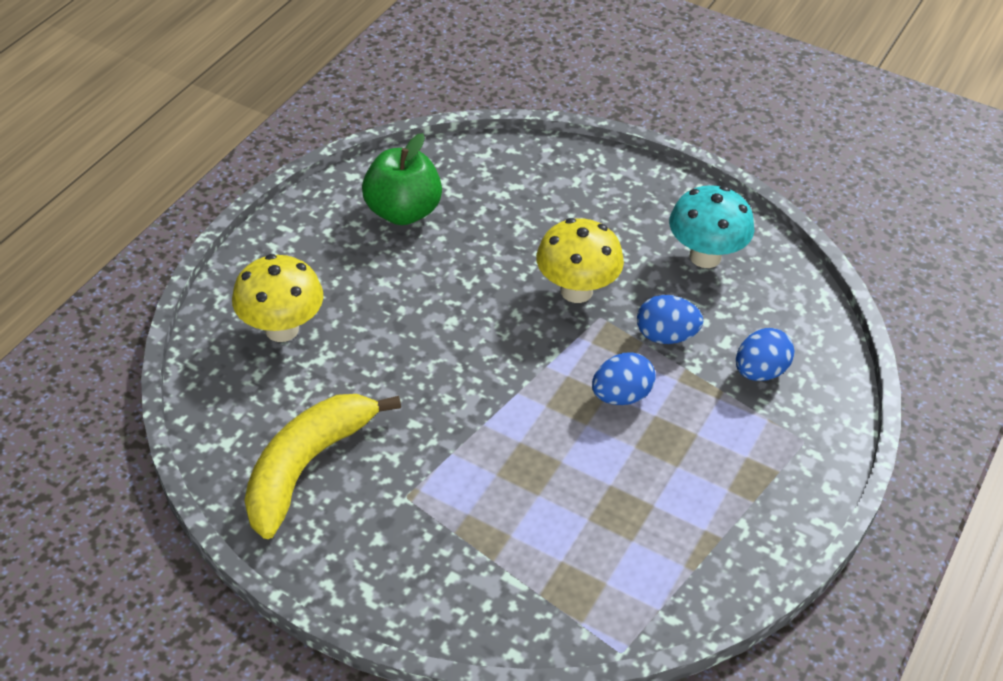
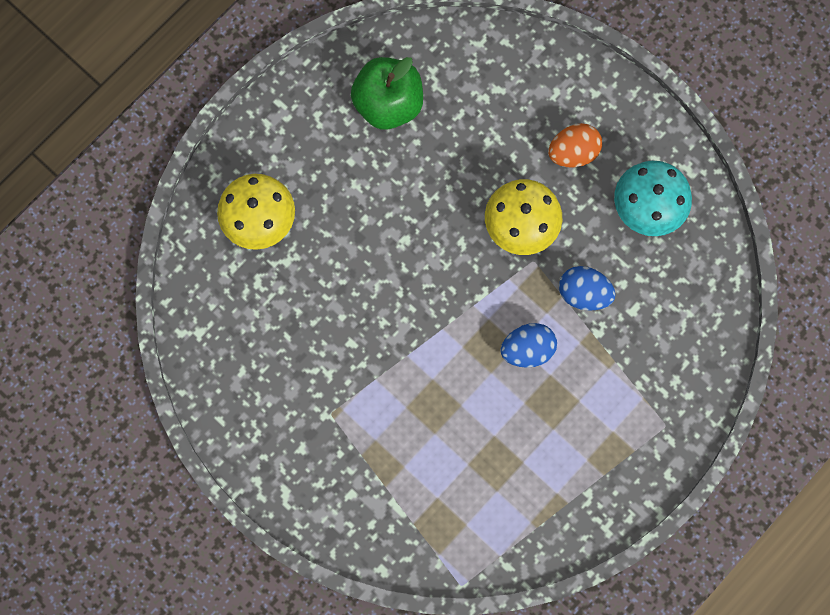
camera: 15 degrees right, 30 degrees up
(306, 466) = (258, 369): yellow banana -> none
(611, 223) = (573, 152): none -> orange egg
(760, 371) = (652, 347): blue egg -> none

